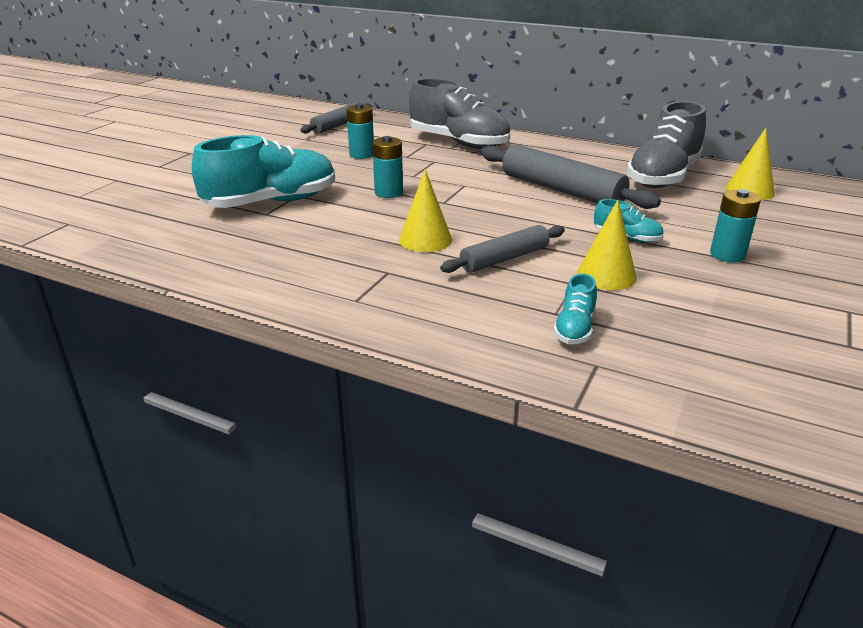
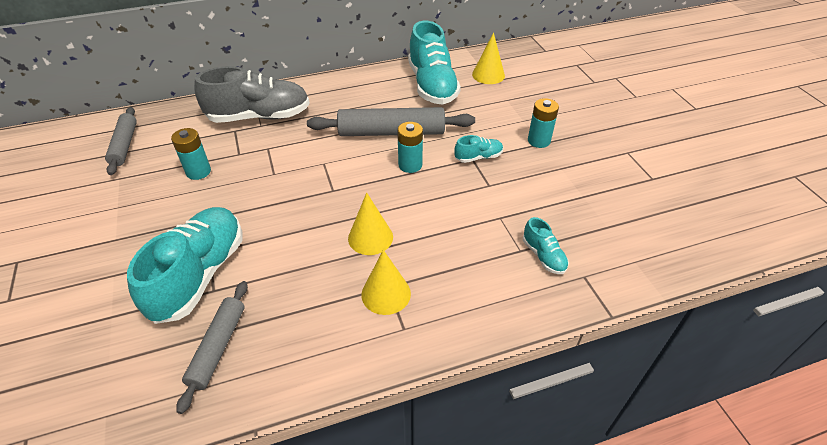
camera: 45 degrees left, 15 degrees up
(388, 193) = (280, 204): turquoise battery -> turquoise battery (410, 165)
(504, 259) = (439, 222): grey rolling pin -> grey rolling pin (218, 347)
(606, 275) = (506, 199): yellow cone -> yellow cone (386, 293)
(663, 177) = (432, 85): grey shoe -> turquoise shoe

